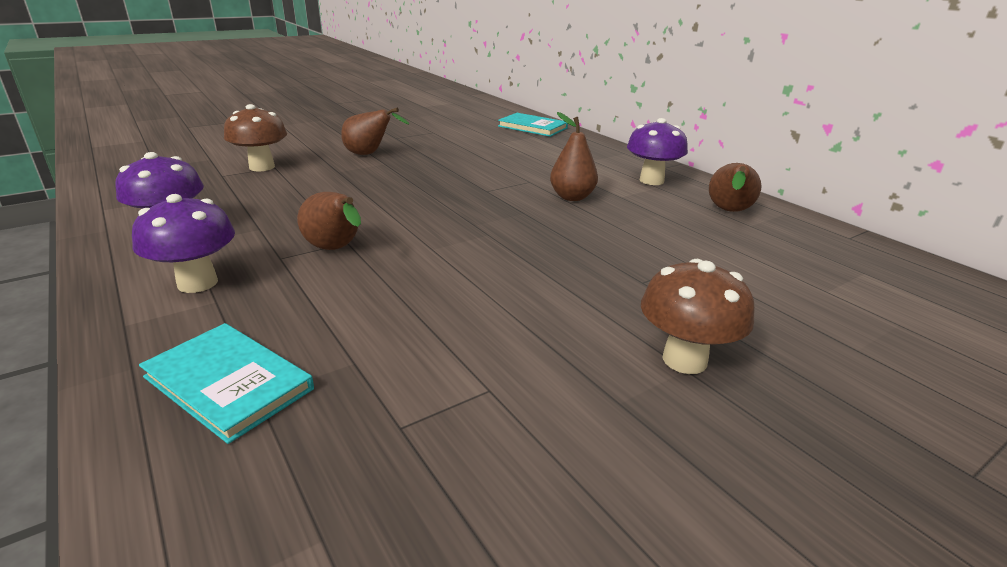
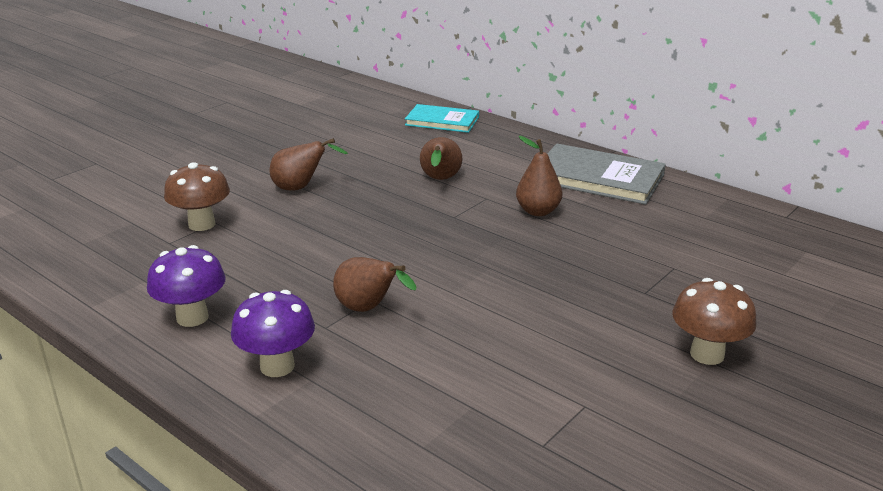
camera: 15 degrees left, 0 degrees up
(228, 383) = (392, 442): turquoise book -> none
(651, 180) = (598, 178): purple mushroom -> grey book
(729, 212) = (681, 205): brown pear -> brown pear (440, 180)

